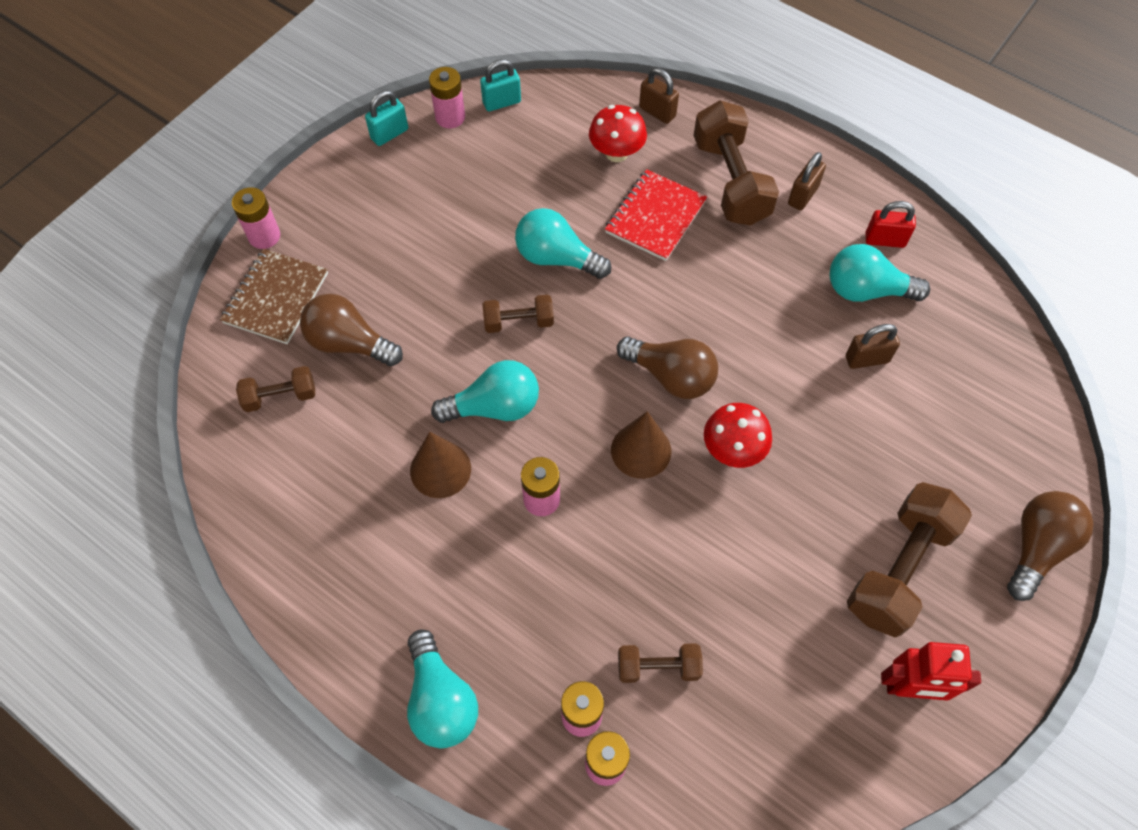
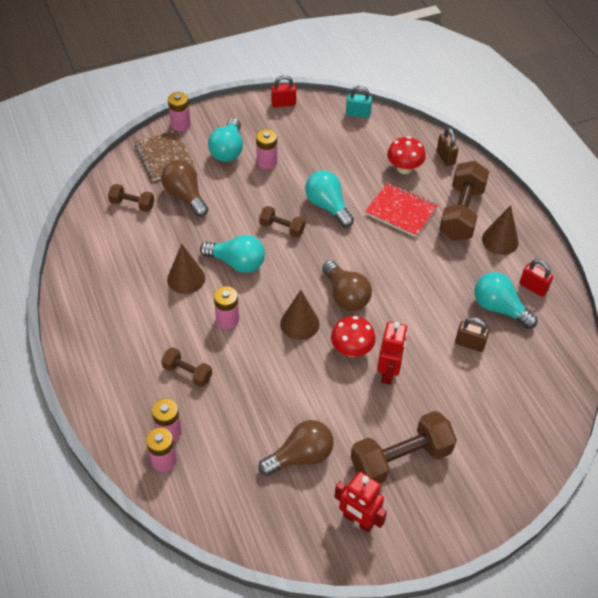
camera: 30 degrees right, 10 degrees down
(276, 298) = (164, 157): brown notebook -> brown notebook turned 75 degrees counterclockwise
(389, 134) = (283, 103): turquoise padlock -> red padlock
(441, 700) = (105, 384): turquoise light bulb -> turquoise light bulb (228, 150)
(450, 117) = (323, 109): pink battery -> pink battery (267, 162)
(655, 217) = (401, 211): red notebook -> red notebook turned 60 degrees clockwise
(658, 667) = (226, 431): brown dumbbell -> brown dumbbell (187, 373)
(800, 455) = (388, 372): none -> red robot
(802, 196) = (500, 240): brown padlock -> brown cone
(1036, 547) = (495, 494): brown light bulb -> brown light bulb (300, 456)

